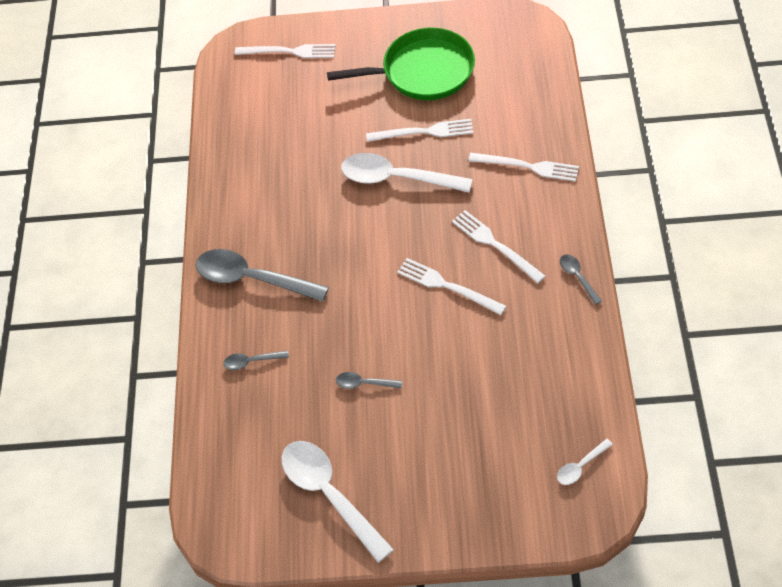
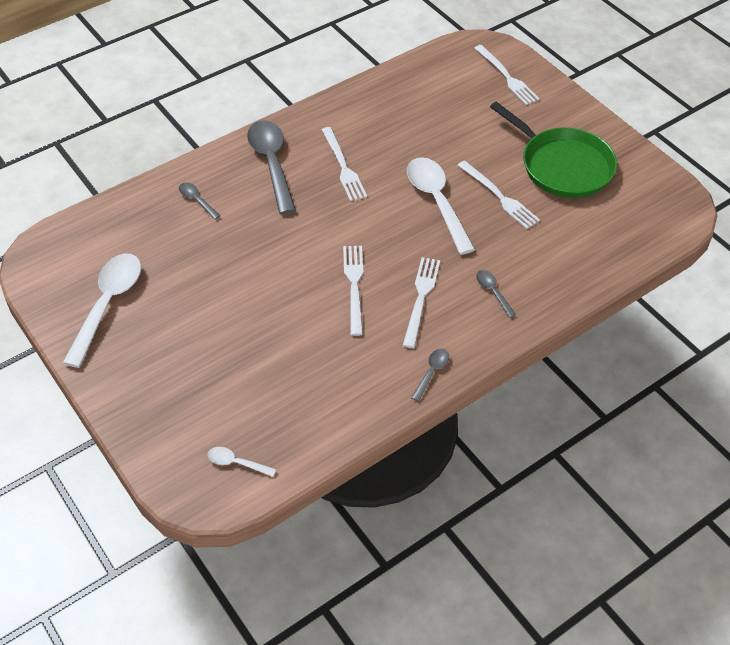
camera: 50 degrees right, 5 degrees down
(364, 383) = (222, 277): grey spoon -> grey spoon (493, 292)
(527, 167) = (522, 282): white fork -> white fork (343, 166)

